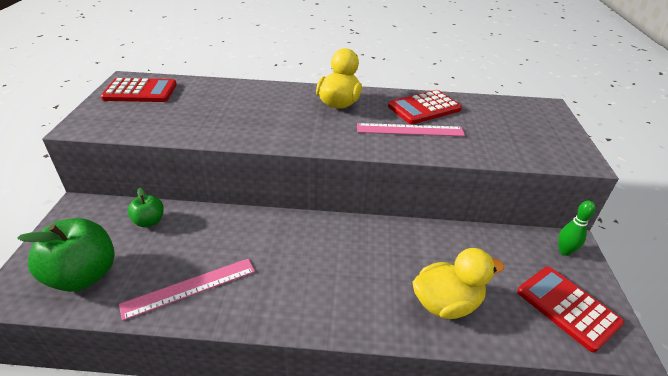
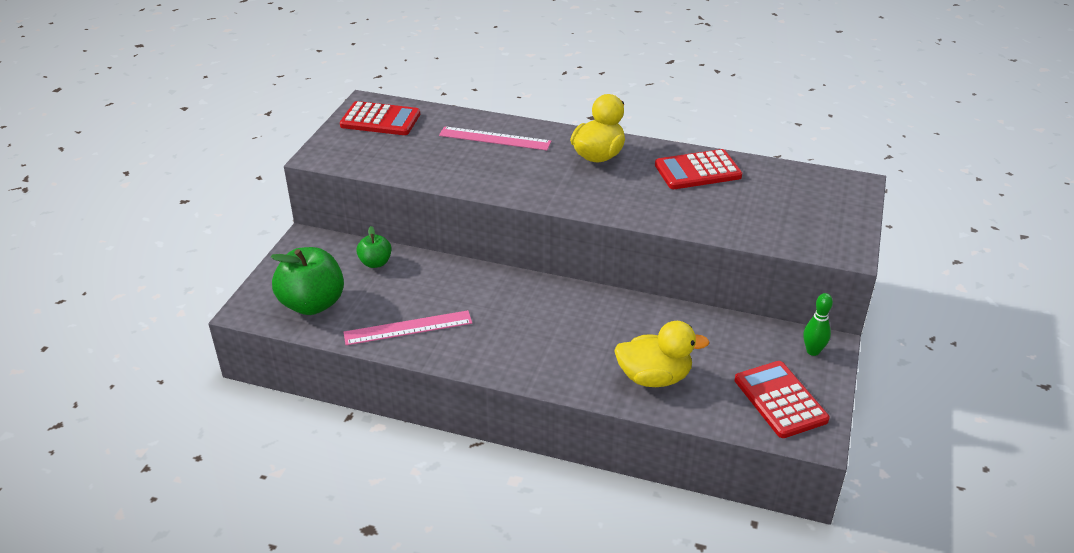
camera: 15 degrees right, 0 degrees up
(410, 130) = (667, 196): pink ruler -> pink ruler (494, 138)

